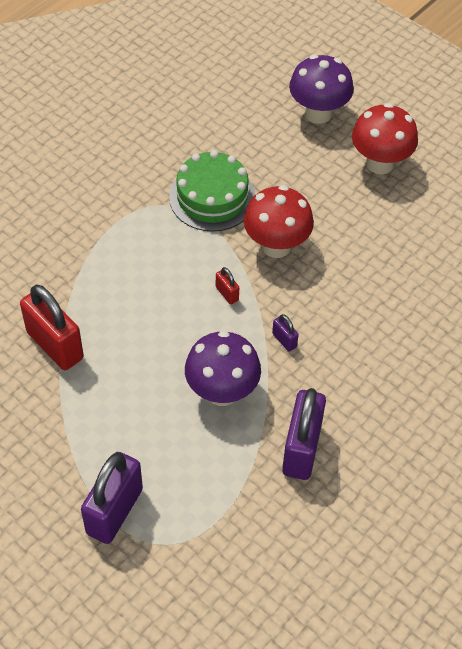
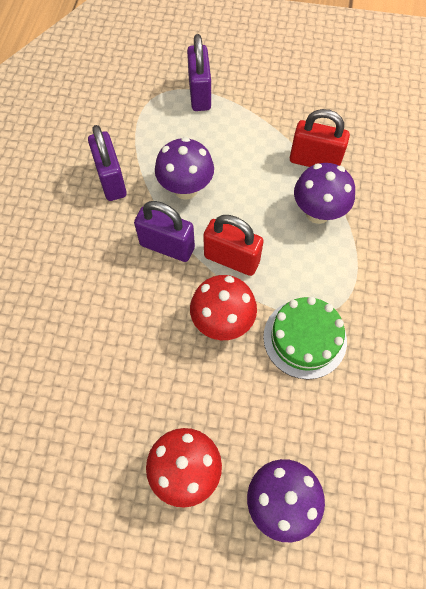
camera: 150 degrees right, 10 degrees up
(103, 291) = (318, 213): none -> purple mushroom
(227, 293) = (231, 259): red padlock -> red padlock, size x2.28
(284, 340) = (167, 246): purple padlock -> purple padlock, size x2.28

